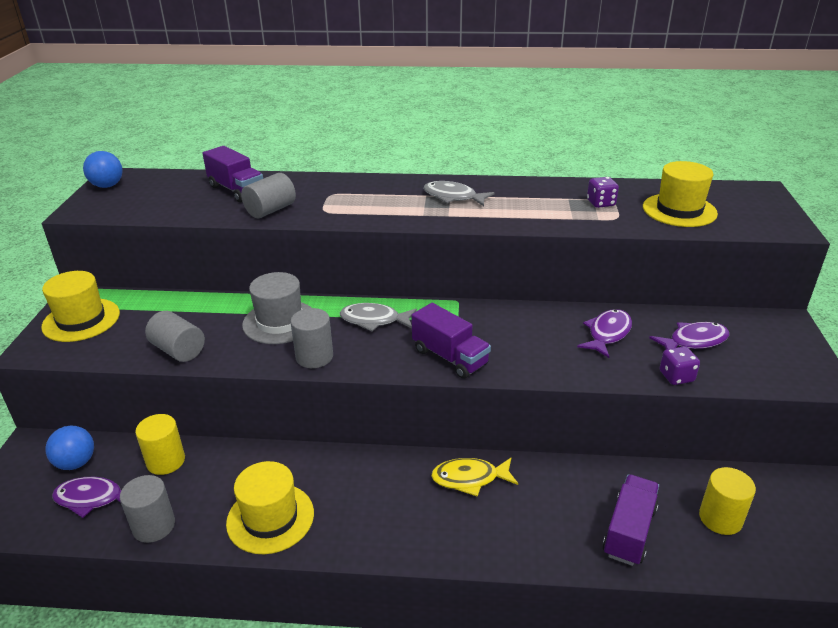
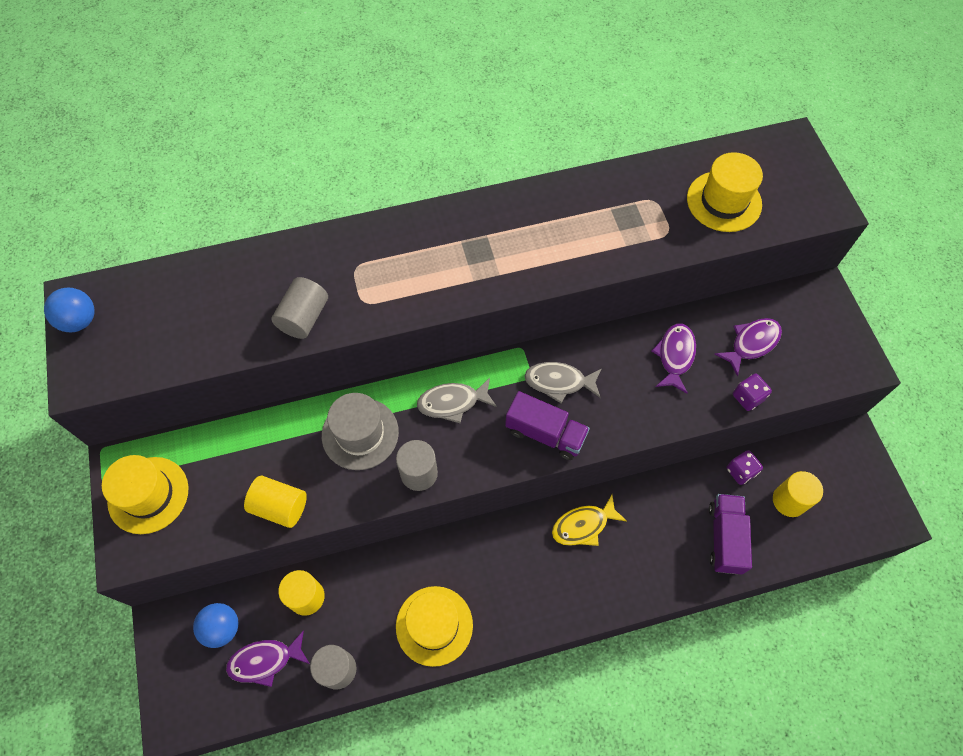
camera: 20 degrees left, 30 degrees up
(178, 350) = (280, 506): grey cylinder -> yellow cylinder
(236, 190) = (243, 288): purple truck -> none
(453, 197) = (491, 237): grey fish -> grey fish (559, 382)
(601, 203) = (645, 208): purple dice -> purple dice (740, 471)

